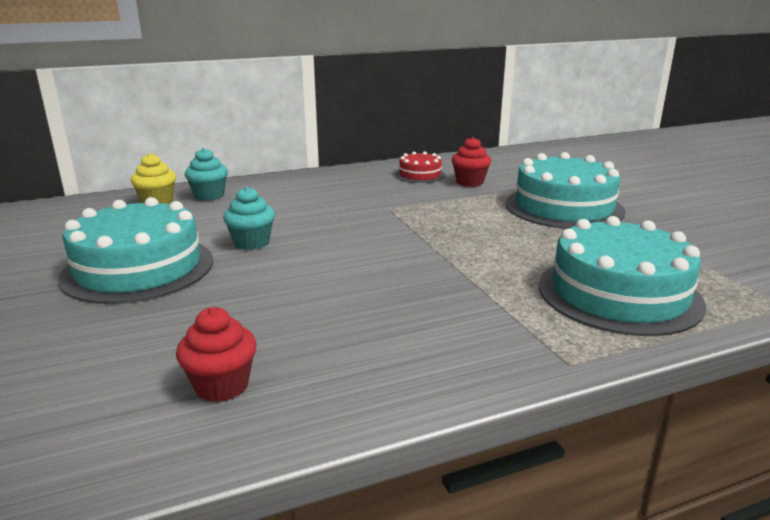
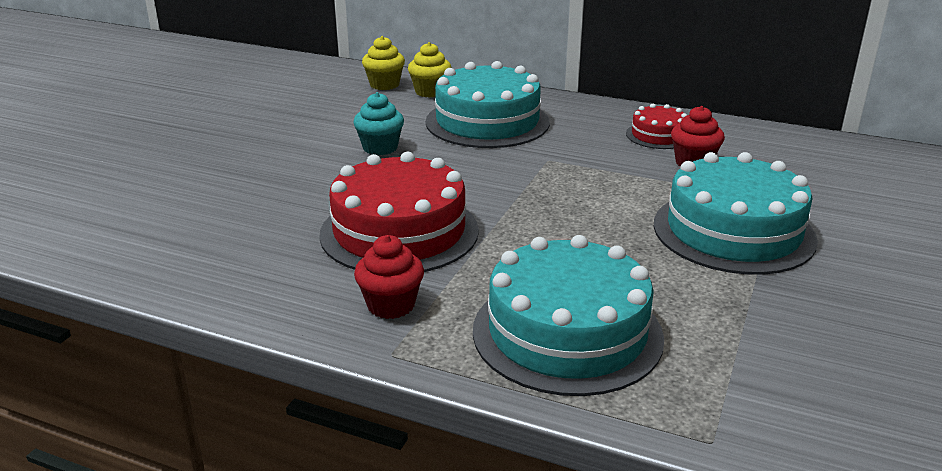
camera: 45 degrees right, 5 degrees up
(138, 268) = (279, 138): turquoise cake -> turquoise cake (487, 122)
(209, 196) = (430, 92): turquoise cupcake -> yellow cupcake
(221, 386) = (181, 241): red cupcake -> red cupcake (391, 305)
(394, 288) = (399, 232): none -> red cake

